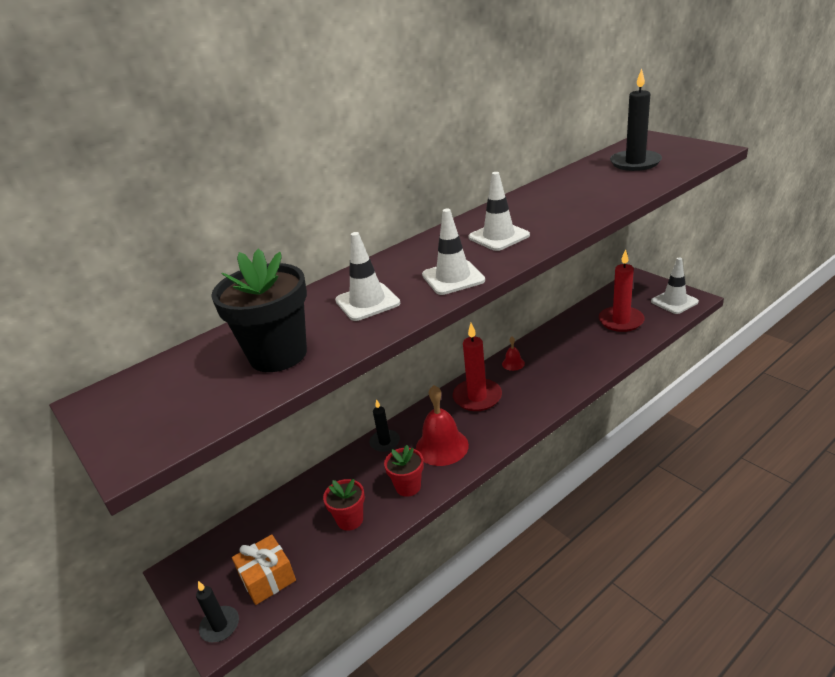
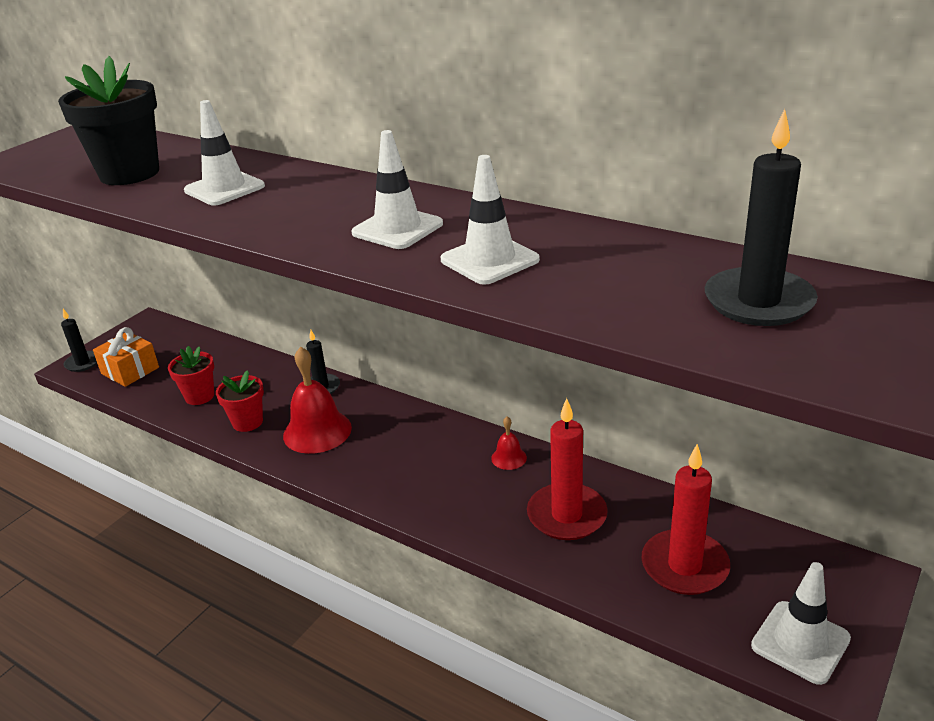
camera: 70 degrees right, 0 degrees up
(453, 278) = (275, 221): white traffic cone -> white traffic cone (489, 260)
(477, 397) = (420, 440): red candle -> red candle (567, 515)

